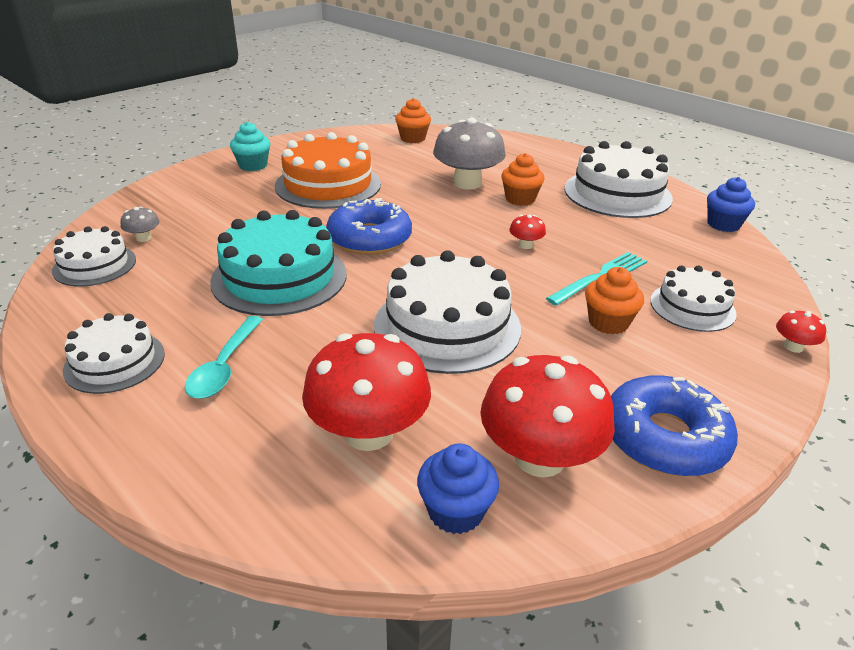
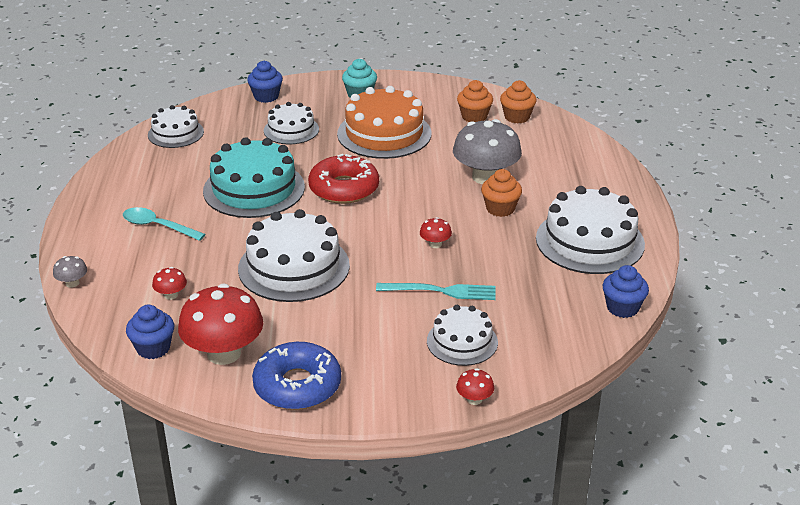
camera: 45 degrees right, 0 degrees up
(115, 362) = (117, 197): white cake -> white cake (291, 130)
(143, 238) = (221, 126): grey mushroom -> grey mushroom (72, 283)
(156, 197) = (266, 96): none -> blue cupcake
(224, 366) = (158, 226): turquoise spoon -> turquoise spoon turned 60 degrees clockwise
(368, 432) = (171, 295): red mushroom -> red mushroom, size x0.43
(369, 238) = (344, 188): blue donut -> red donut
(608, 322) = (388, 318): orange cupcake -> orange cupcake (474, 117)

